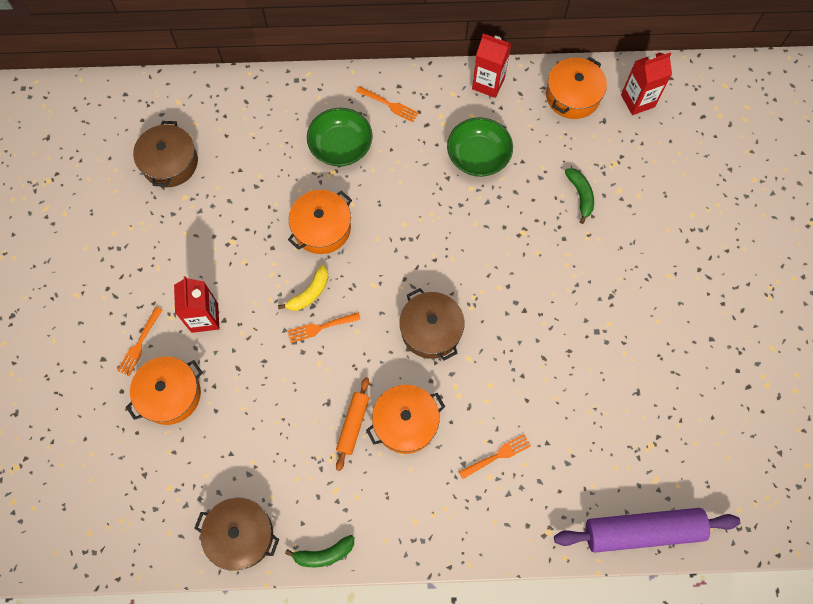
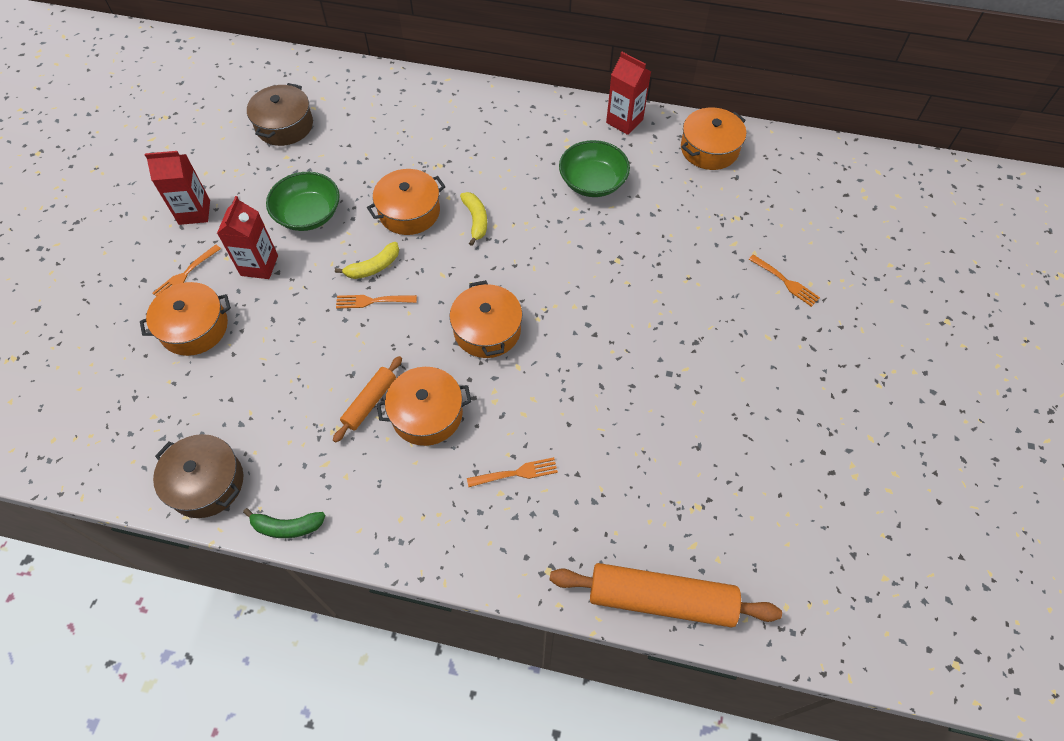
camera: 15 degrees right, 10 degrees down
(341, 147) = (456, 145): green bowl -> green bowl (308, 214)
(385, 222) = (476, 220): none -> yellow banana
(388, 104) = (517, 119): orange fork -> orange fork (785, 281)
(431, 330) = (487, 330): brown pot -> orange pot
(580, 195) = (690, 239): green banana -> none
(637, 101) = (778, 166): red carton -> red carton (194, 212)
(642, 531) = (661, 599): purple rolling pin -> orange rolling pin

